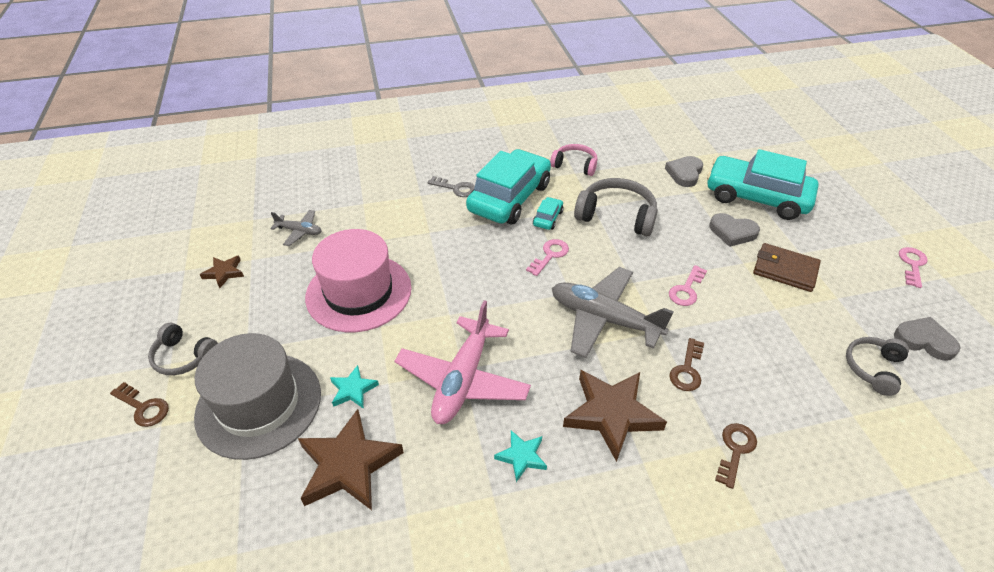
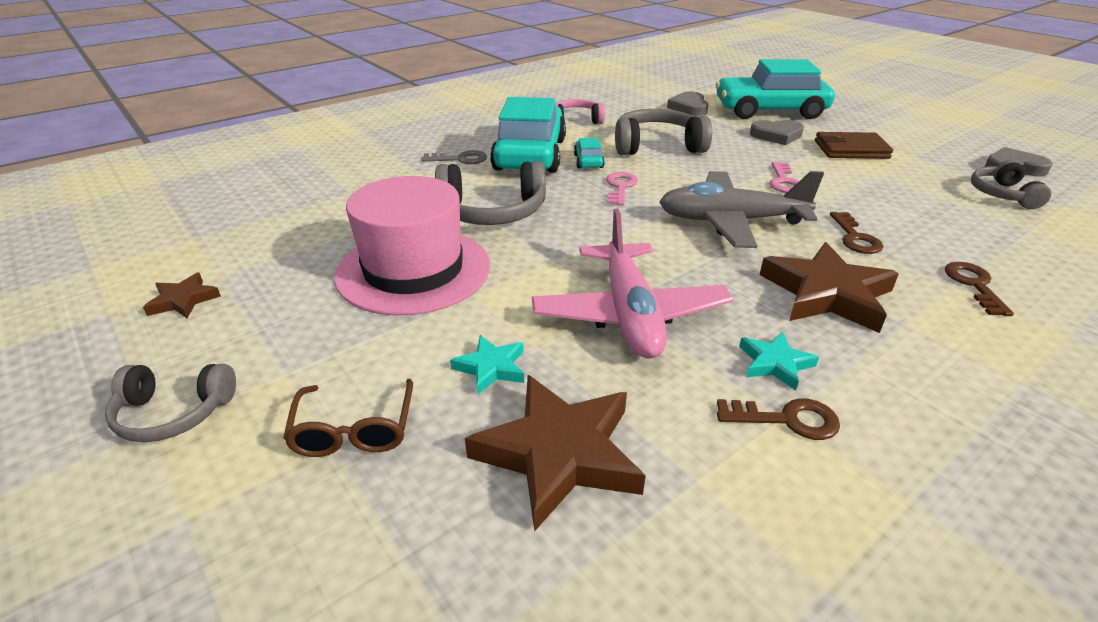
camera: 25 degrees left, 10 degrees down
(143, 407) = (131, 505): brown key -> brown key (786, 419)
(259, 404) = (354, 430): grey hat -> brown glasses
(299, 231) = (278, 234): grey plane -> none
(441, 253) = (492, 212): none -> grey headphones
(912, 264) = (941, 126): pink key -> none

